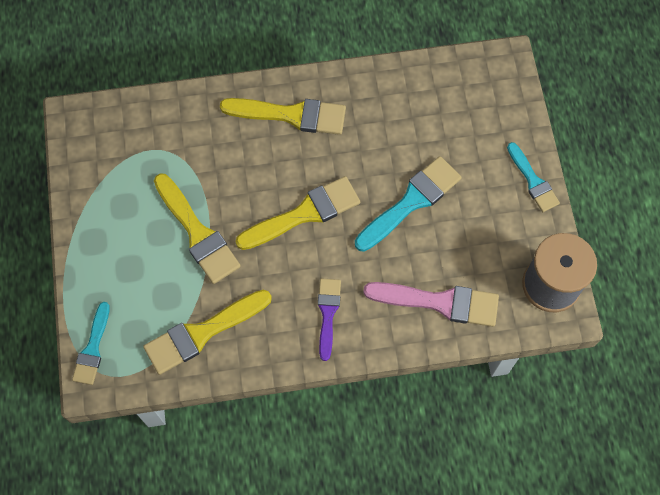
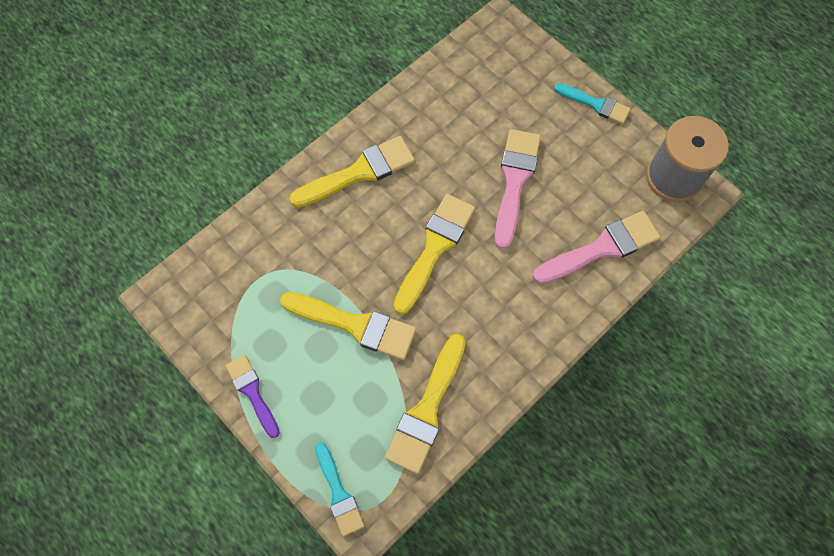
camera: 35 degrees left, 0 degrees up
(328, 313) = (520, 319): purple brush -> purple brush (252, 392)
(411, 202) = (514, 181): turquoise brush -> pink brush

